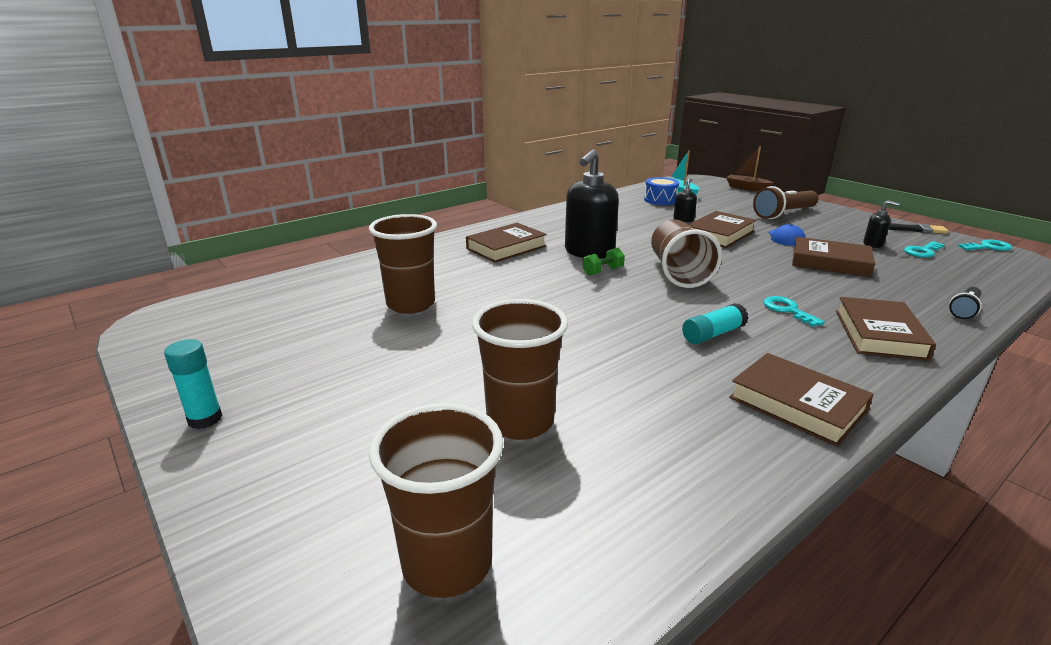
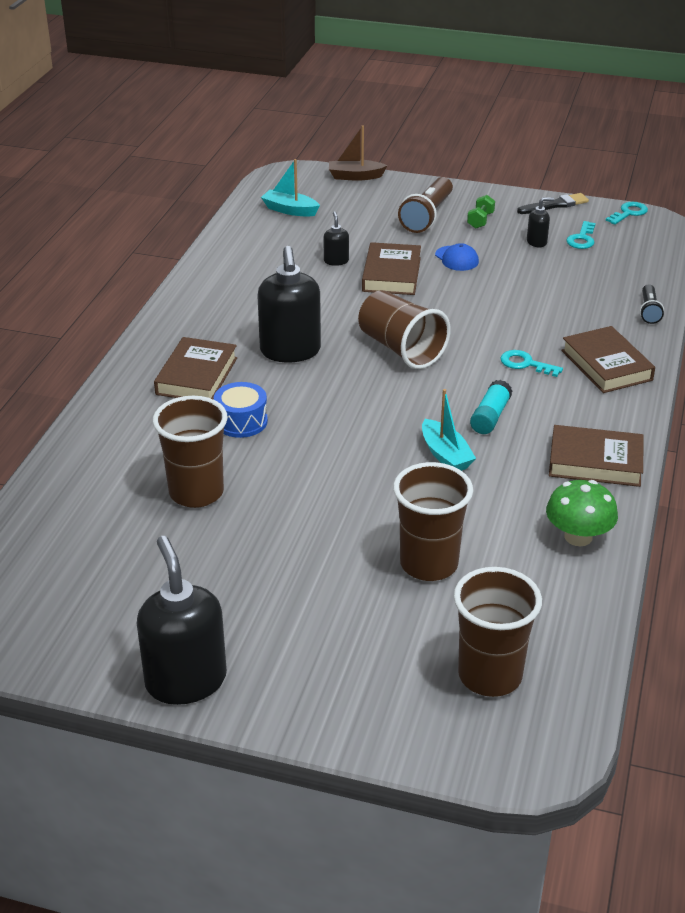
camera: 35 degrees left, 10 degrees up
(205, 419) = (186, 680): turquoise glue stick -> black soap dispenser
(603, 271) = (331, 375): green dumbbell -> green dumbbell (480, 221)
(638, 346) = (445, 455): none -> turquoise boat
(660, 200) = (281, 231): blue drum -> blue drum (241, 421)
(710, 465) = (578, 537): none -> green mushroom
(830, 262) = (518, 284): brown book -> none

